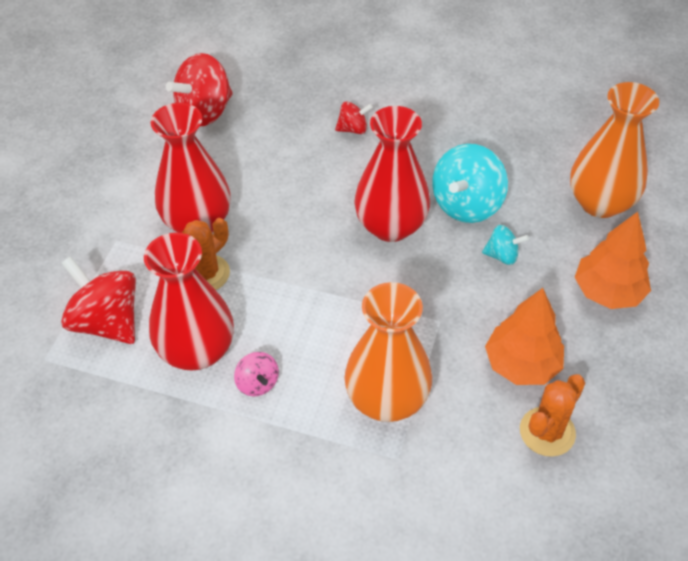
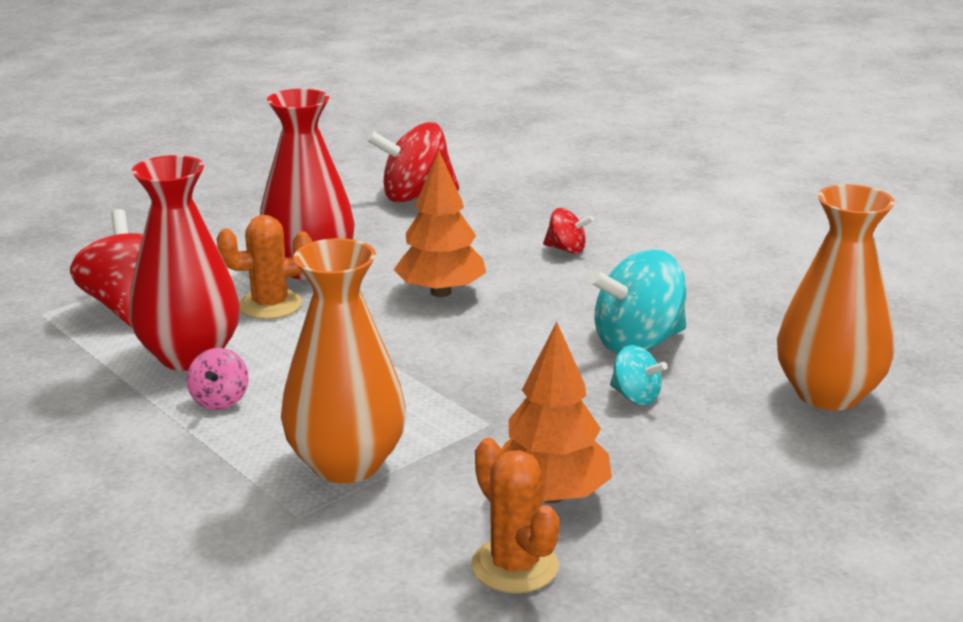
camera: 30 degrees right, 25 degrees down
(391, 226) = (521, 332): red vase -> none
(547, 432) = (514, 566): orange cactus -> orange cactus turned 75 degrees clockwise
(607, 292) = (748, 473): orange tree -> orange tree (441, 292)

